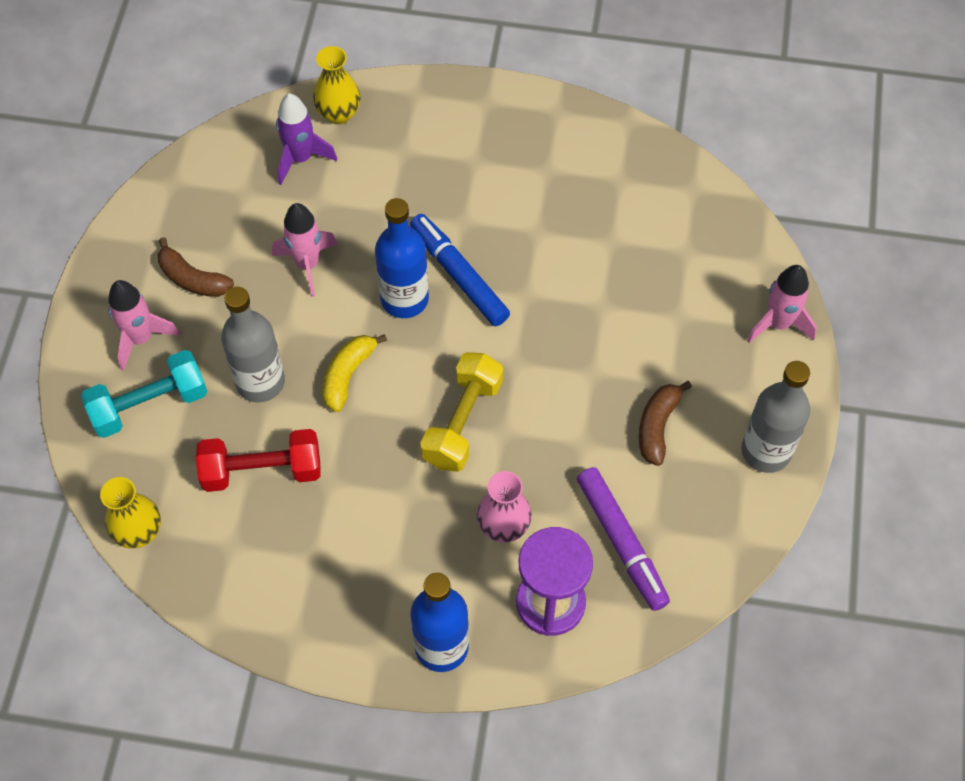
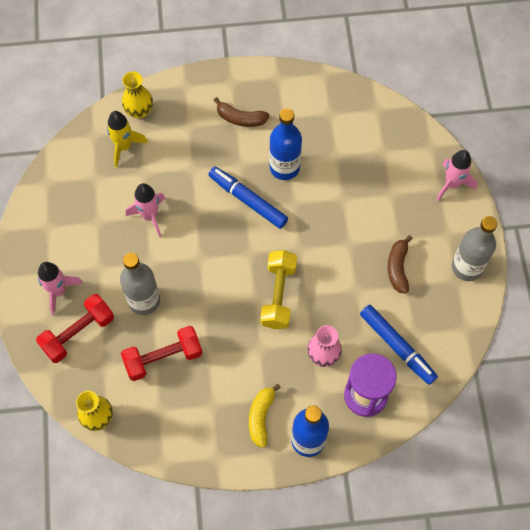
camera: 15 degrees left, 5 degrees up
(149, 404) = (78, 333): turquoise dumbbell -> red dumbbell
(192, 279) = (79, 243): brown banana -> brown banana (240, 118)
(300, 158) = (124, 146): purple rocket -> yellow rocket
(348, 375) = (198, 282): yellow banana -> yellow banana (261, 417)
(404, 299) = (218, 224): blue bottle -> blue bottle (284, 167)
(621, 541) = (397, 346): purple marker -> blue marker

